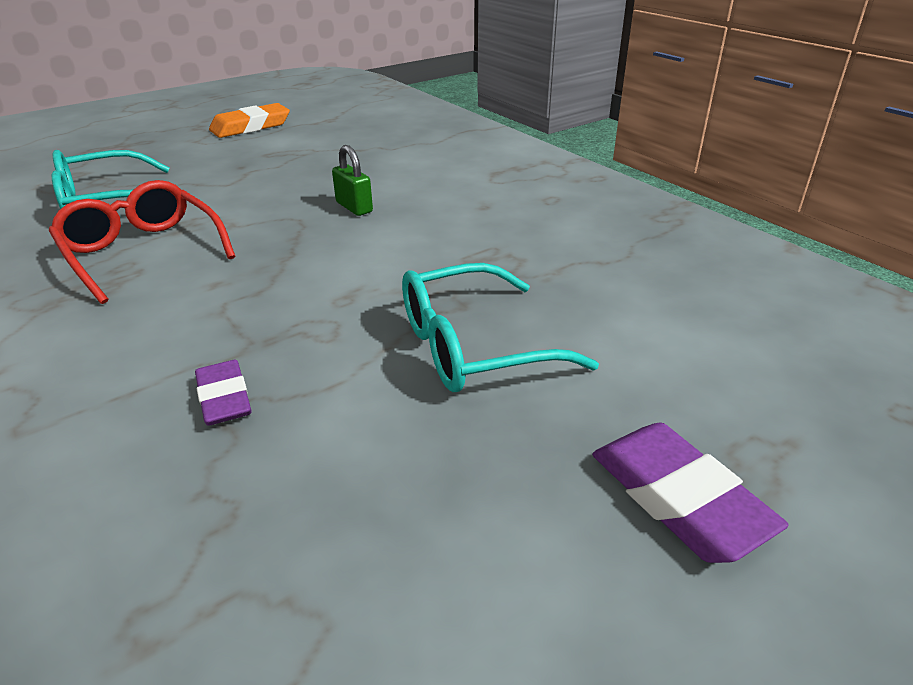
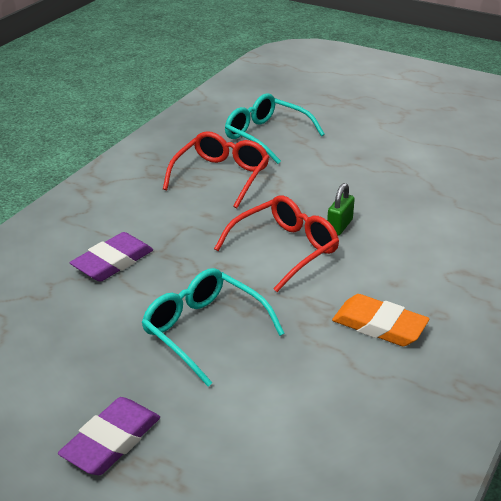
camera: 65 degrees right, 0 degrees up
(224, 398) = (113, 262): purple eraser -> purple eraser, size x1.54
(251, 126) = (428, 131): orange eraser -> orange eraser (379, 325)
(360, 248) = (285, 249): none -> red glasses

